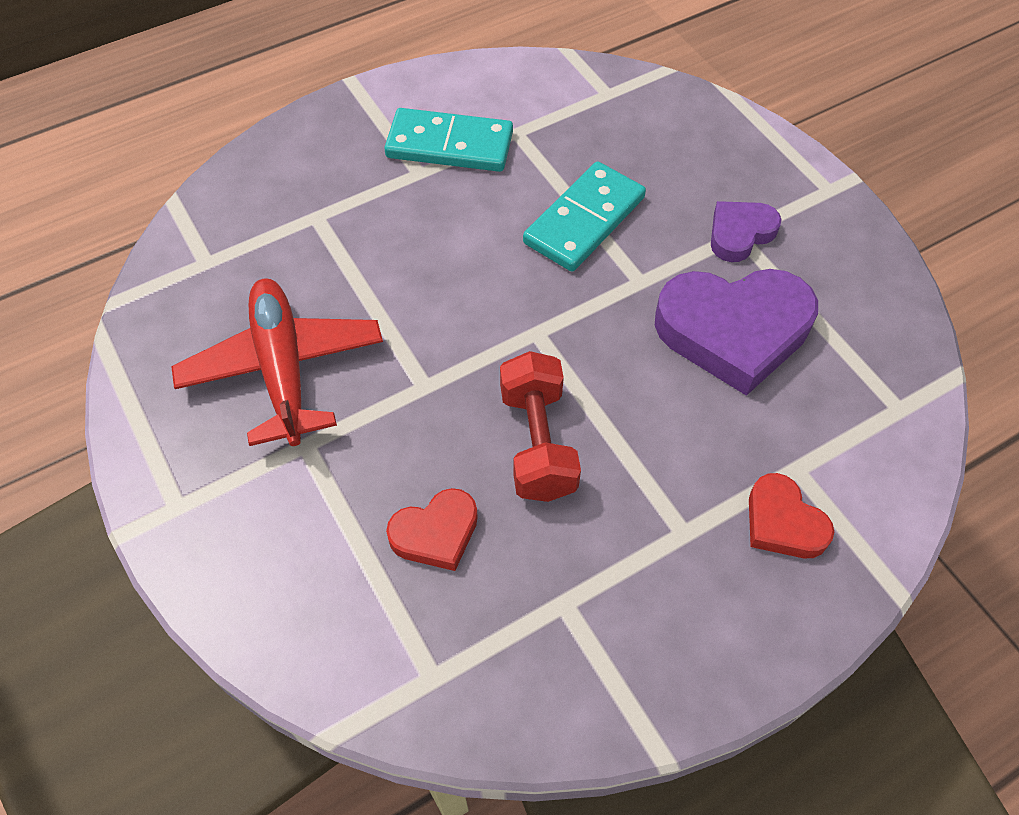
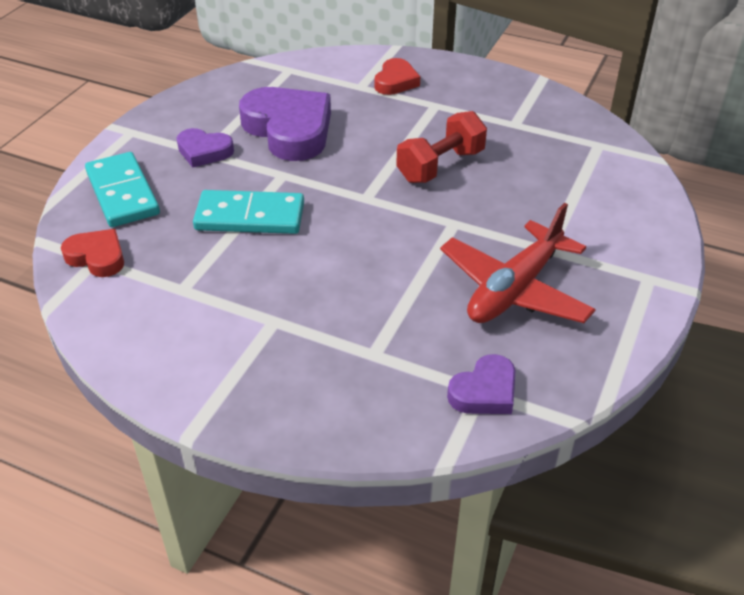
camera: 125 degrees left, 15 degrees down
(202, 263) = (484, 391): none -> purple heart
(436, 533) = (534, 175): red heart -> red heart (97, 257)
(449, 145) = (228, 319): turquoise domino -> turquoise domino (123, 193)

